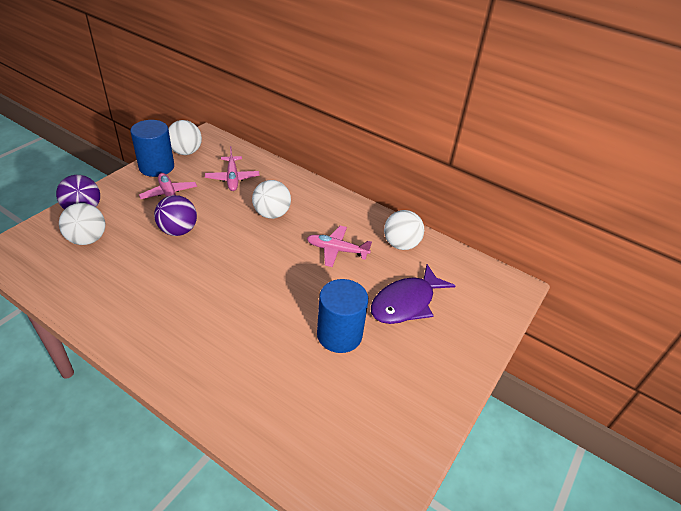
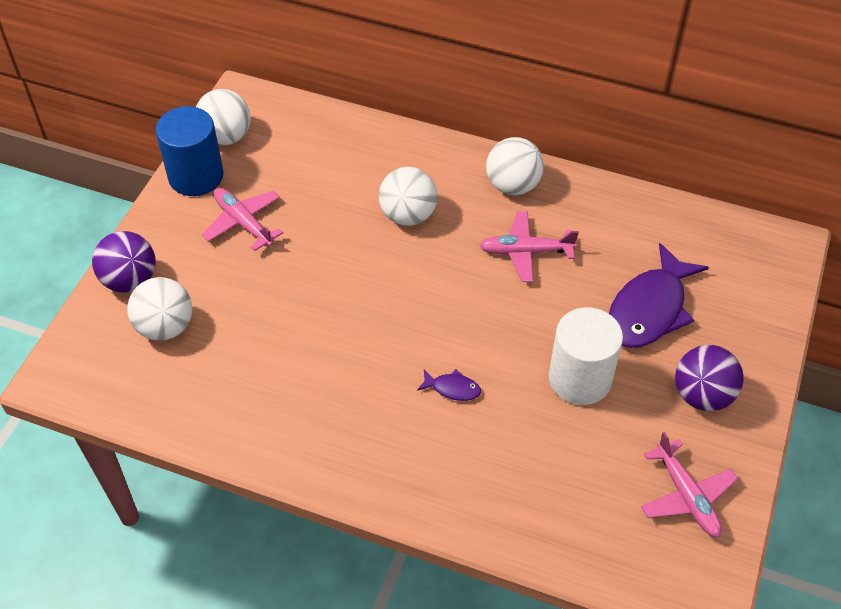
camera: 10 degrees left, 10 degrees up
(178, 230) = (287, 278): purple ball -> purple ball (702, 395)
(232, 178) = (321, 167): pink plane -> pink plane (686, 496)
(249, 319) = (452, 388): none -> purple fish
(339, 335) = (580, 379): blue cylinder -> white cylinder
(401, 244) = (611, 218): white ball -> white ball (512, 185)

